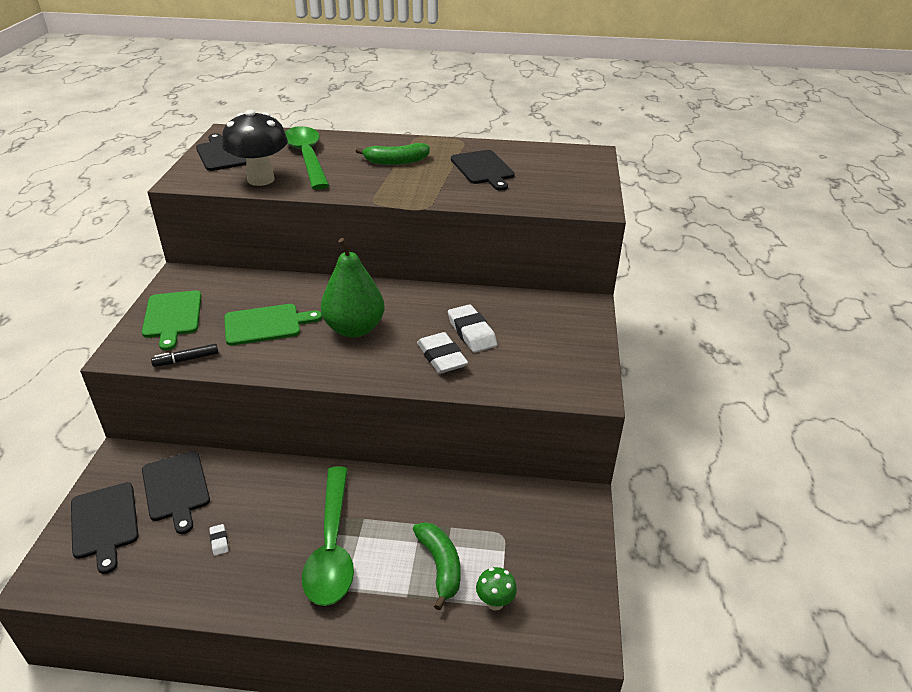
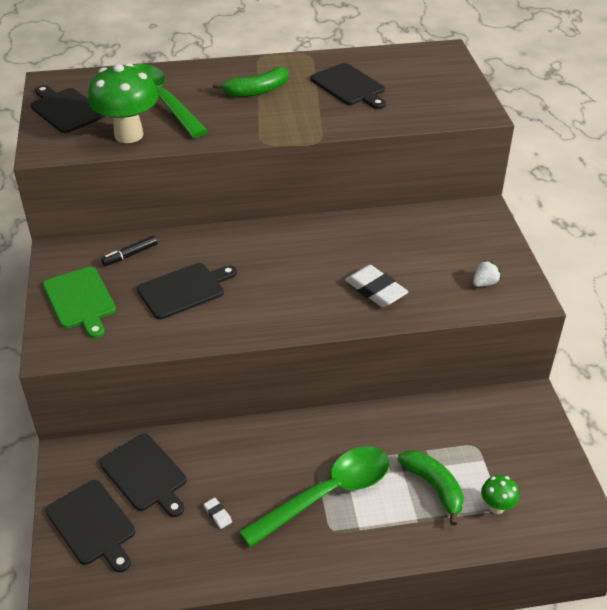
camera: 15 degrees left, 5 degrees up
(186, 360) = (125, 343): black marker -> black marker (130, 255)
(261, 179) = (128, 135): black mushroom -> green mushroom
(266, 324) = (184, 290): green cutting board -> black cutting board
(332, 547) = (327, 494): green spoon -> green spoon turned 105 degrees counterclockwise
(354, 329) = (276, 277): green pear -> none
(471, 332) = (390, 259): white eraser -> none
(553, 371) = (484, 283): none -> white strawberry

